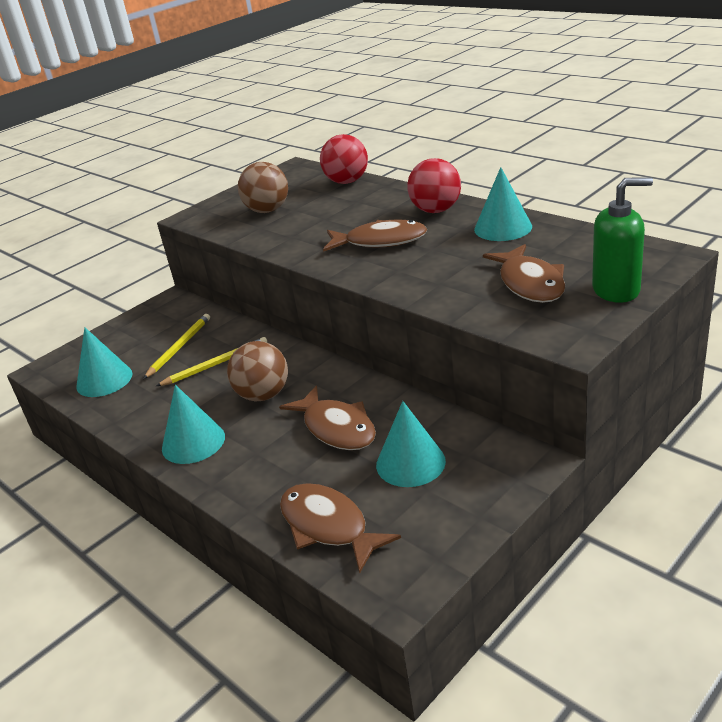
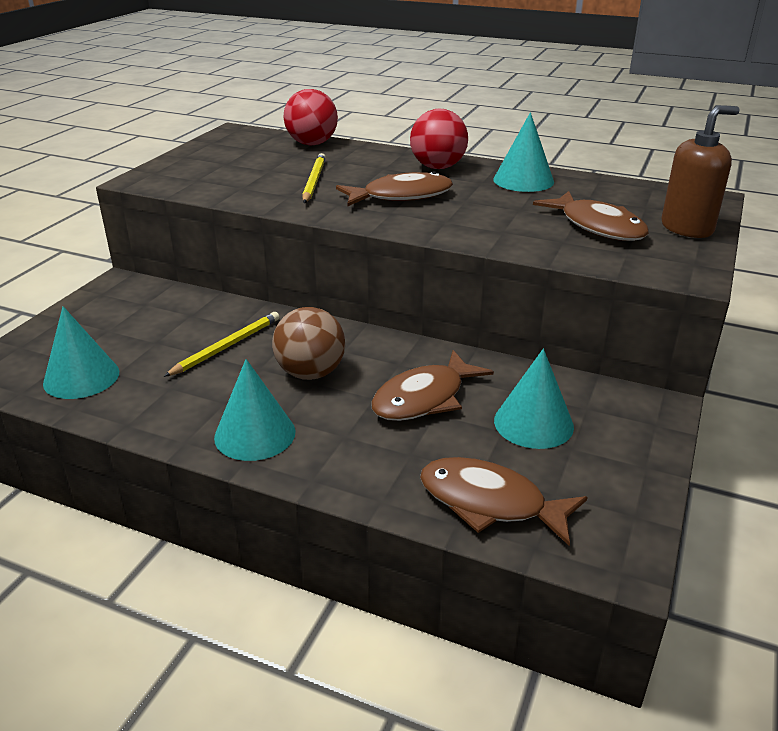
camera: 25 degrees left, 0 degrees up
(179, 347) = (165, 332): yellow pencil -> yellow pencil (314, 181)
(267, 210) = (237, 171): brown ball -> none
(336, 428) = (424, 398): brown fish -> brown fish turned 105 degrees clockwise
(616, 290) = (687, 228): green soap dispenser -> brown soap dispenser

